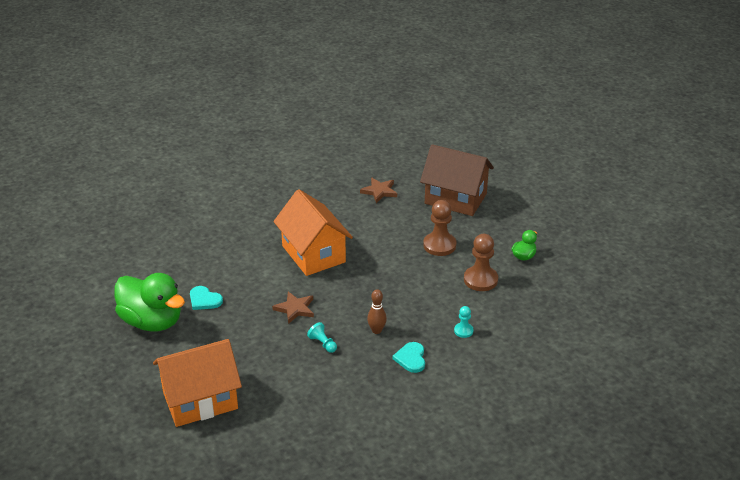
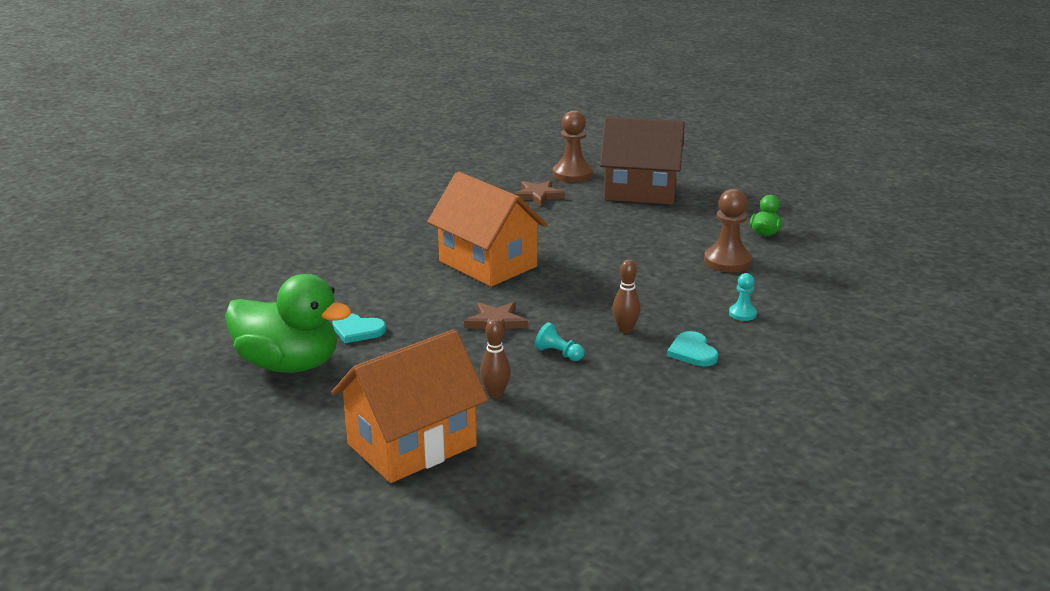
camera: 15 degrees left, 10 degrees down
(267, 370) = (495, 394): none -> brown bowling pin
(439, 245) = (651, 235): brown pawn -> brown pawn (572, 174)

